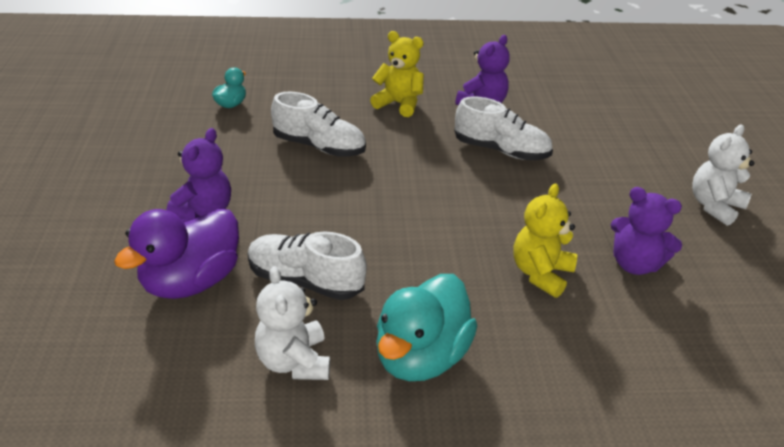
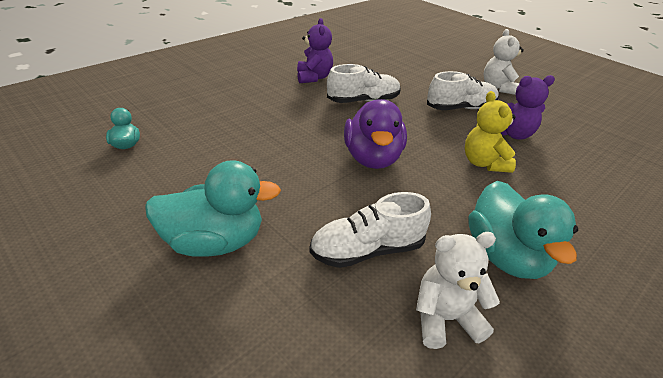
camera: 40 degrees left, 0 degrees up
(191, 282) = (283, 309): purple duck -> purple duck (372, 158)
(204, 211) = (214, 242): purple teddy bear -> turquoise duck
(294, 362) = (445, 319): white teddy bear -> white teddy bear turned 135 degrees clockwise
(319, 147) = (244, 147): white shoe -> white shoe (460, 108)
(399, 104) = (262, 96): yellow teddy bear -> none

